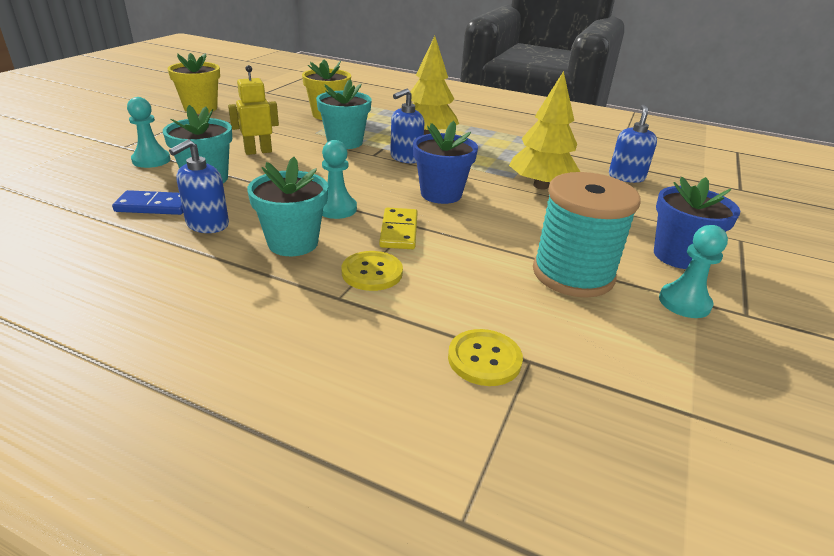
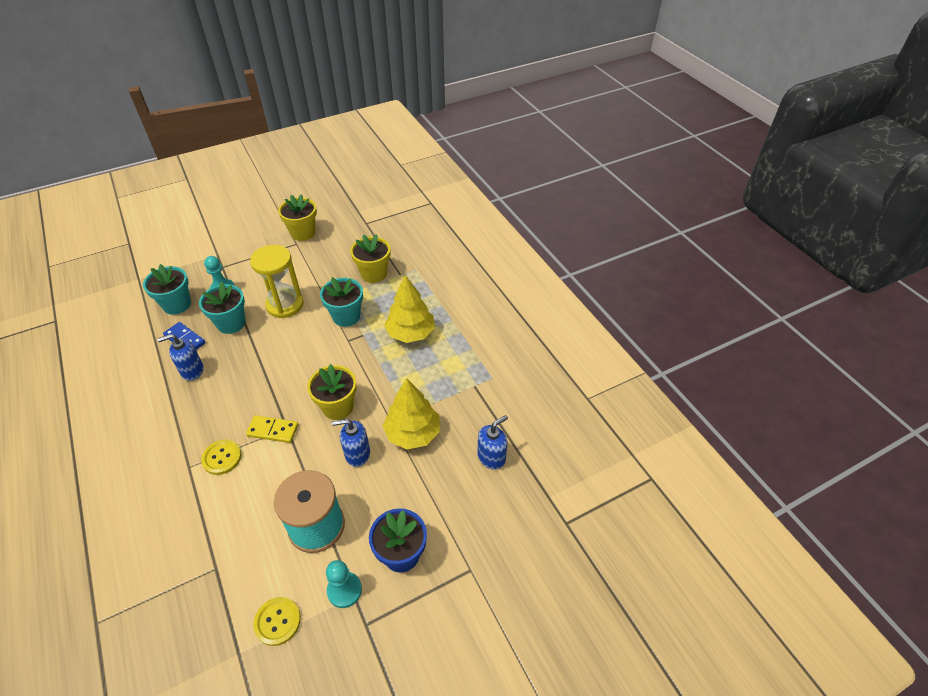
camera: 40 degrees right, 15 degrees up
(258, 151) = (285, 305): yellow robot -> yellow hourglass
(293, 243) = (213, 410): turquoise flower pot -> turquoise flower pot (177, 304)
(336, 209) = (264, 390): turquoise pawn -> none
(399, 231) = (273, 430): yellow domino -> yellow domino turned 60 degrees clockwise
(405, 158) = (363, 354): blue soap dispenser -> blue soap dispenser (357, 454)
(441, 194) = (338, 407): blue flower pot -> yellow flower pot
(484, 359) = (198, 552): yellow button -> yellow button (277, 621)

